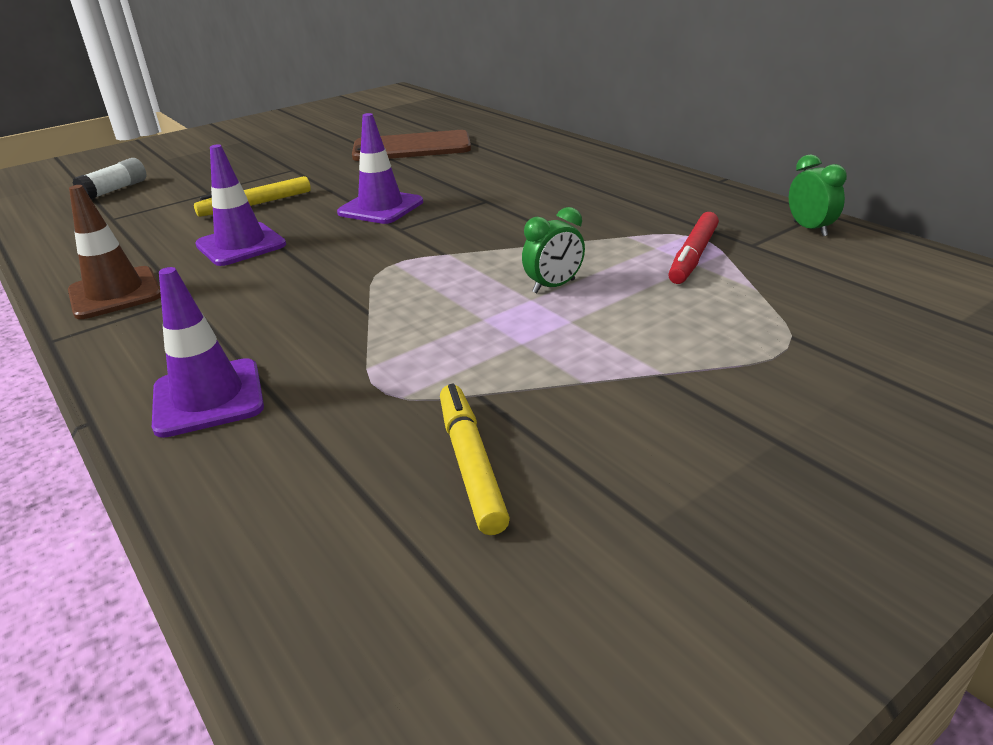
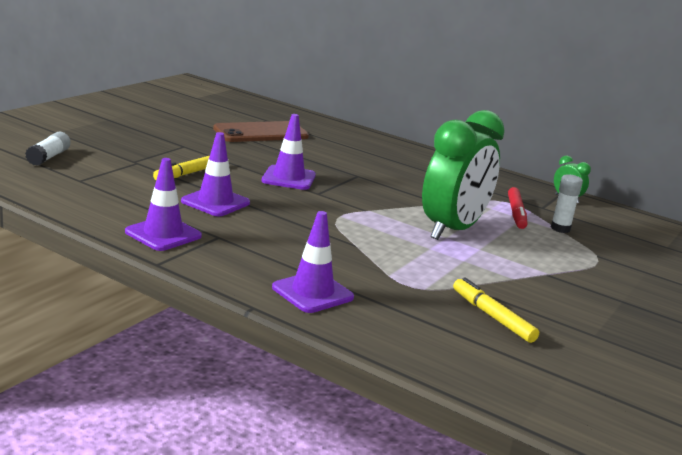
camera: 25 degrees left, 10 degrees down
(115, 293) = (163, 234): brown traffic cone -> purple traffic cone
(554, 286) = (453, 230): green clock -> green clock, size x2.47
(756, 283) = (560, 228): none -> white glue stick

